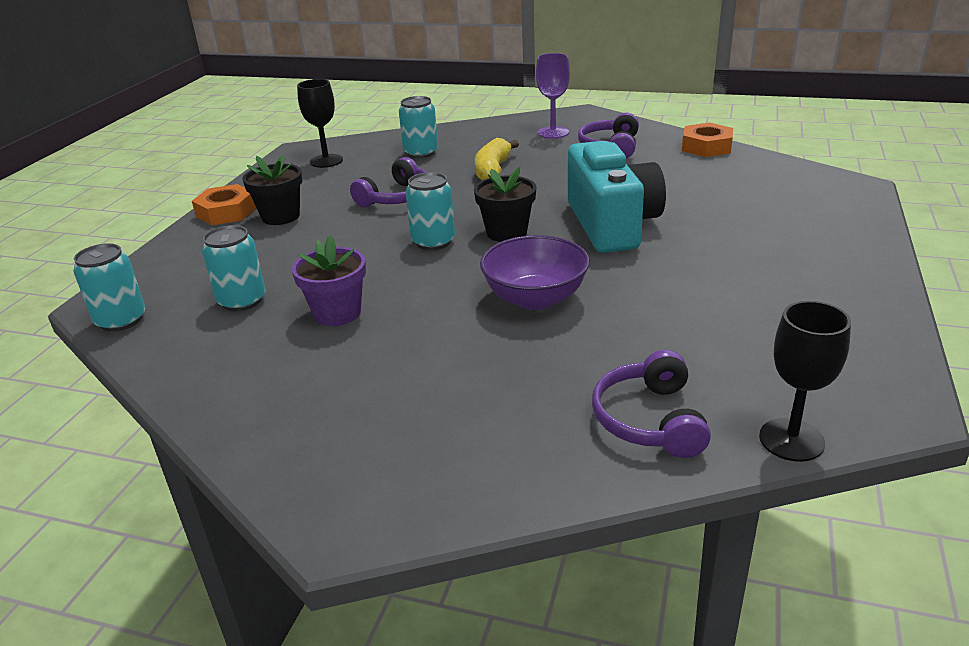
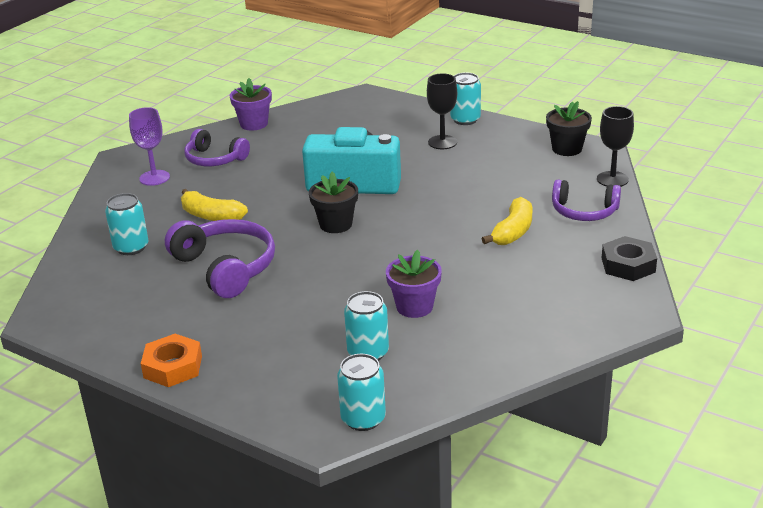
camera: 75 degrees left, 0 degrees up
(280, 216) = (213, 333): black flower pot -> black flower pot (567, 149)
(326, 161) = (94, 303): black goblet -> black goblet (442, 142)
(397, 197) = (226, 267): purple headphones -> purple headphones, size x1.51
(433, 242) = (328, 257): turquoise can -> turquoise can (465, 119)
(492, 492) = (628, 265): none -> black nut
(535, 298) = (441, 226): purple bowl -> none
(549, 358) = (513, 231): none -> yellow banana
(706, 147) = (254, 124): orange nut -> purple flower pot

